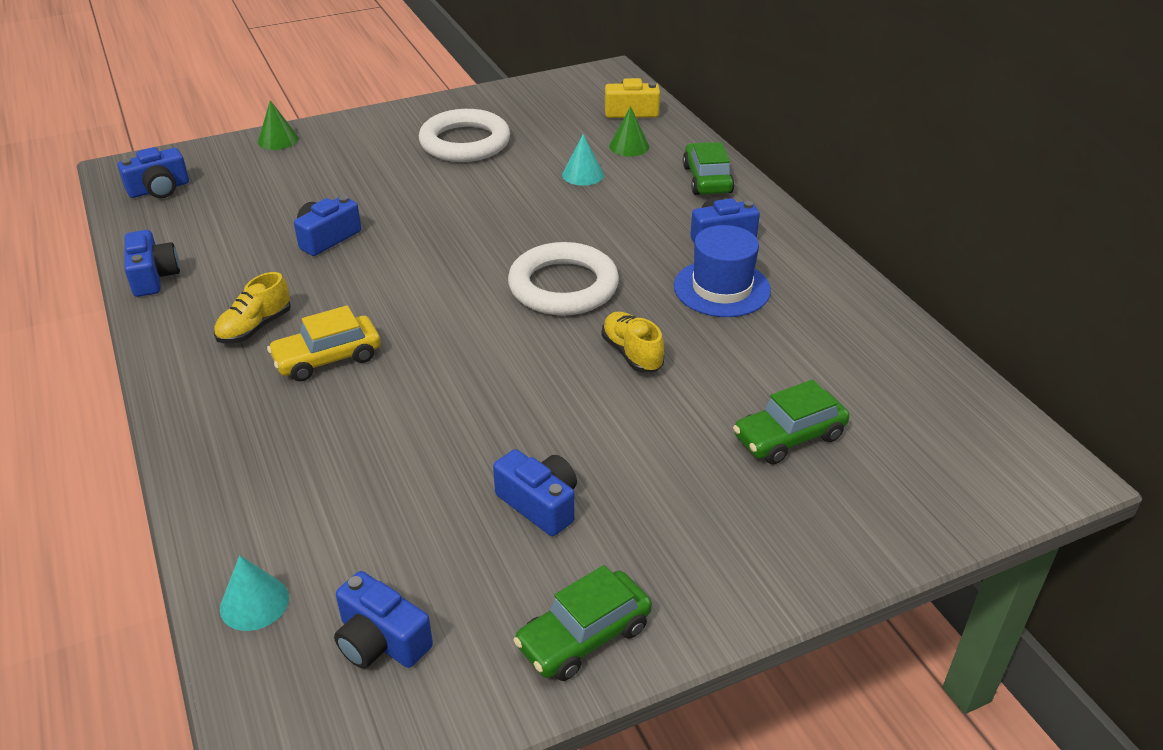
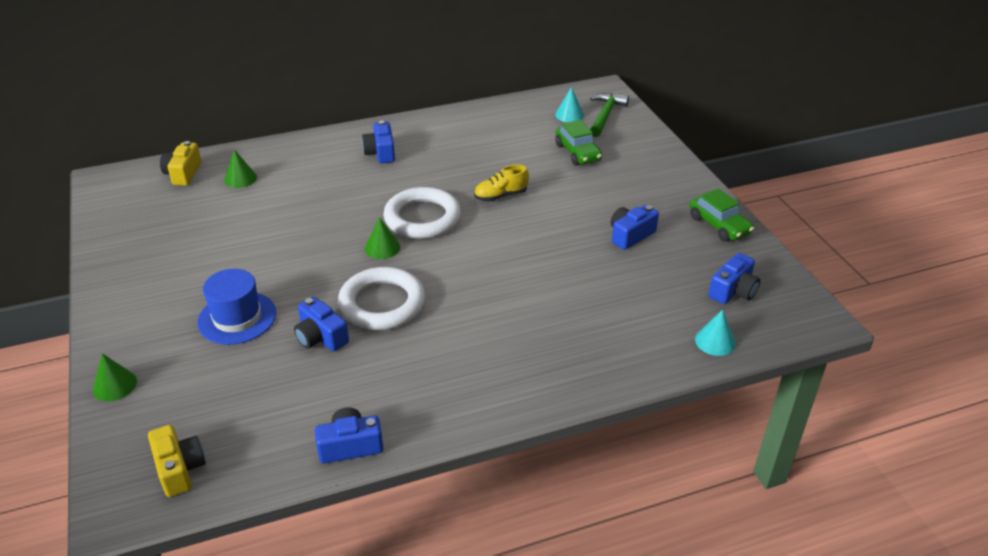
camera: 85 degrees left, 0 degrees up
(159, 189) = (179, 469): blue camera -> yellow camera
(255, 328) = (443, 369): yellow shoe -> none
(327, 358) = (488, 326): yellow car -> none
(465, 142) = (189, 261): white ring -> white ring (382, 304)
(494, 261) = (382, 248): none -> green cone
(583, 174) = (274, 202): turquoise cone -> turquoise cone (569, 115)
(707, 179) = (306, 150): green car -> none
(722, 288) = (440, 158): blue hat -> blue hat (237, 318)
(945, 475) = (605, 115): none -> green hammer

